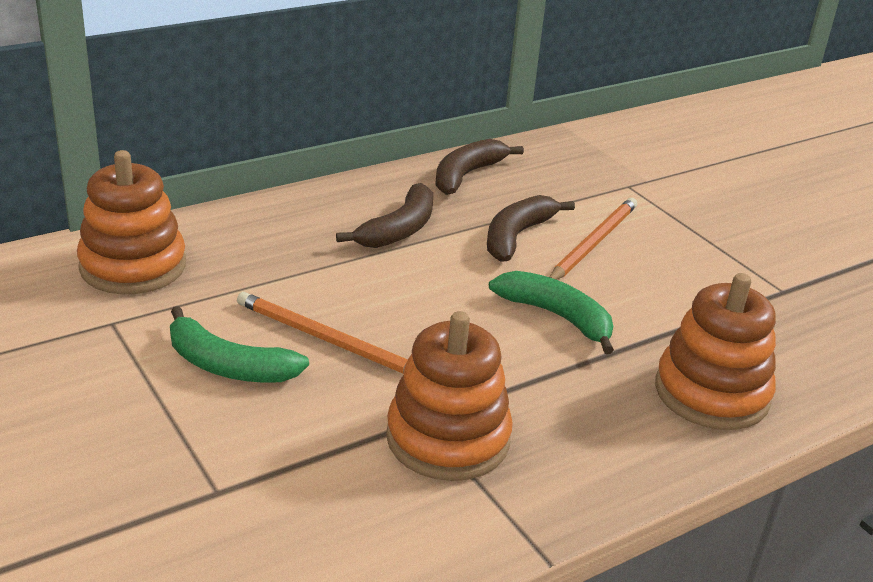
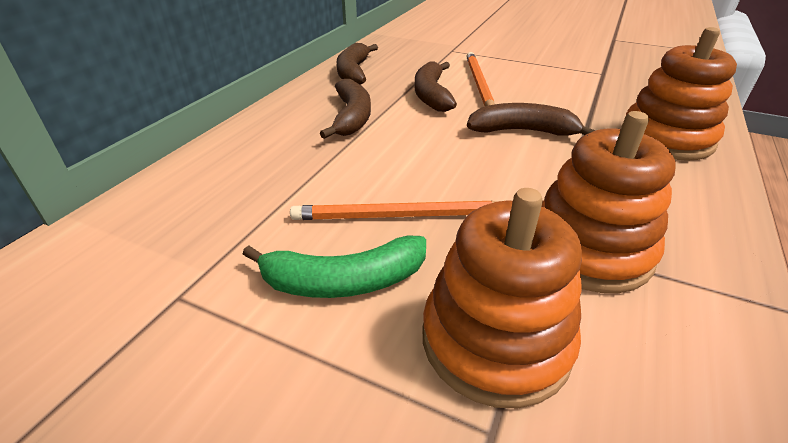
camera: 30 degrees left, 5 degrees up
(133, 266) = (151, 230): orange stacking toy -> orange stacking toy (495, 340)
(557, 316) = (523, 131): green banana -> brown banana

